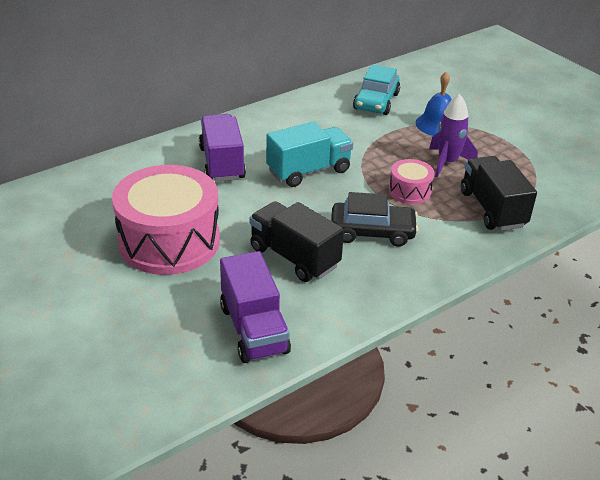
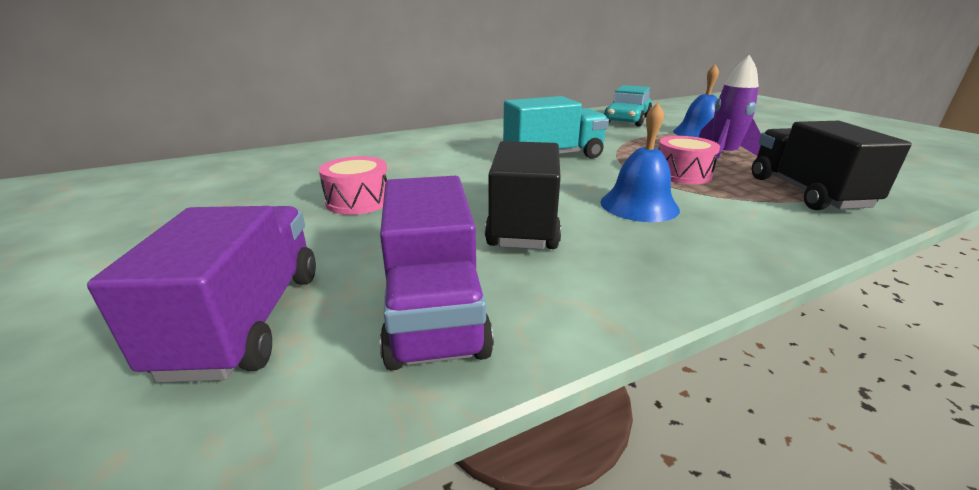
camera: 10 degrees right, 10 degrees down
(169, 241) = (358, 201): pink drum -> pink drum, size x0.46
(222, 163) = (455, 148): purple truck -> purple truck (246, 320)
(294, 257) = (524, 224): black truck -> black truck turned 45 degrees clockwise
(372, 232) = (639, 205): black car -> blue bell

